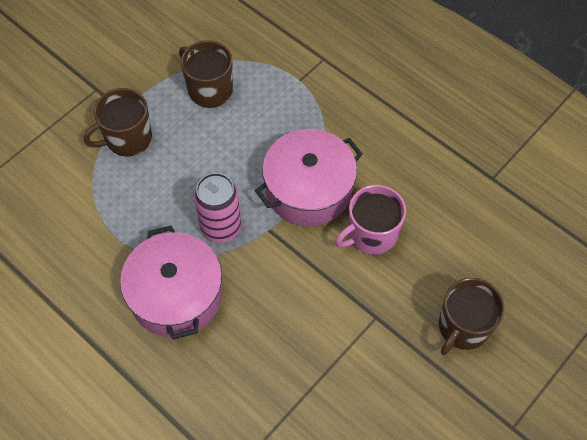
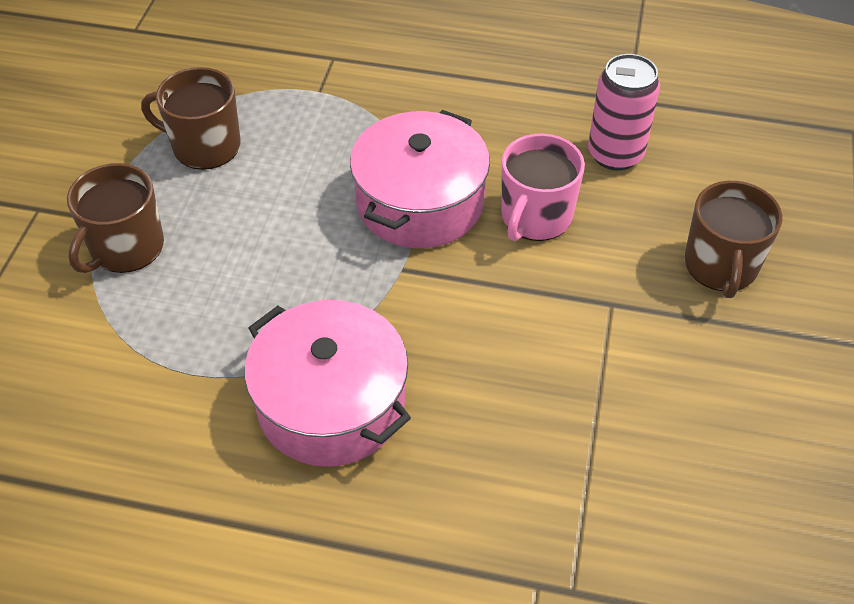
camera: 30 degrees left, 10 degrees down
(221, 227) = (335, 295): pink can -> pink can (615, 154)

